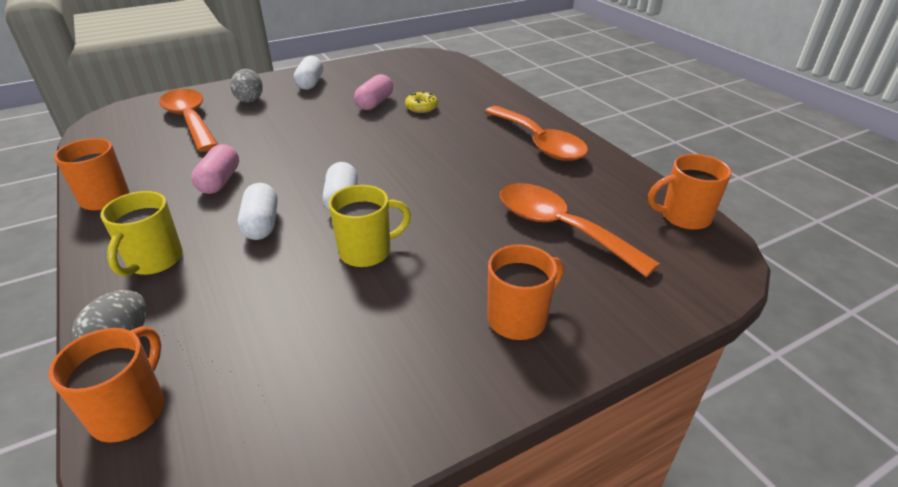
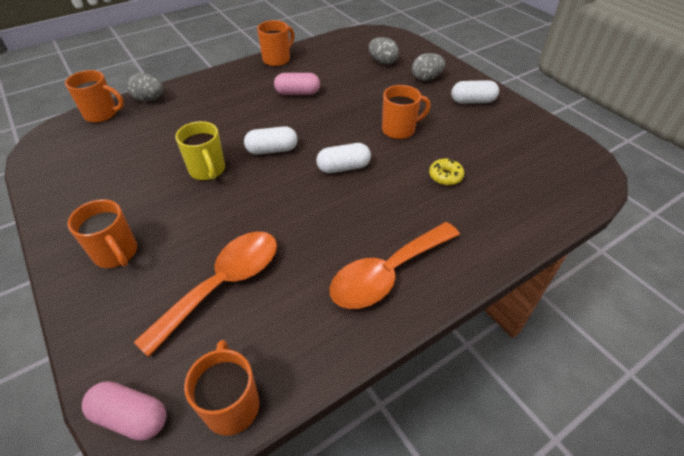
camera: 85 degrees right, 10 degrees up
(154, 261) = (212, 91): yellow mug -> none
(190, 120) = (382, 62): orange spoon -> grey egg
(261, 224) = (245, 120): white capsule -> white capsule (343, 167)
(340, 121) = (399, 130): none -> orange mug
(375, 103) = (444, 144): pink capsule -> pink capsule (131, 417)

